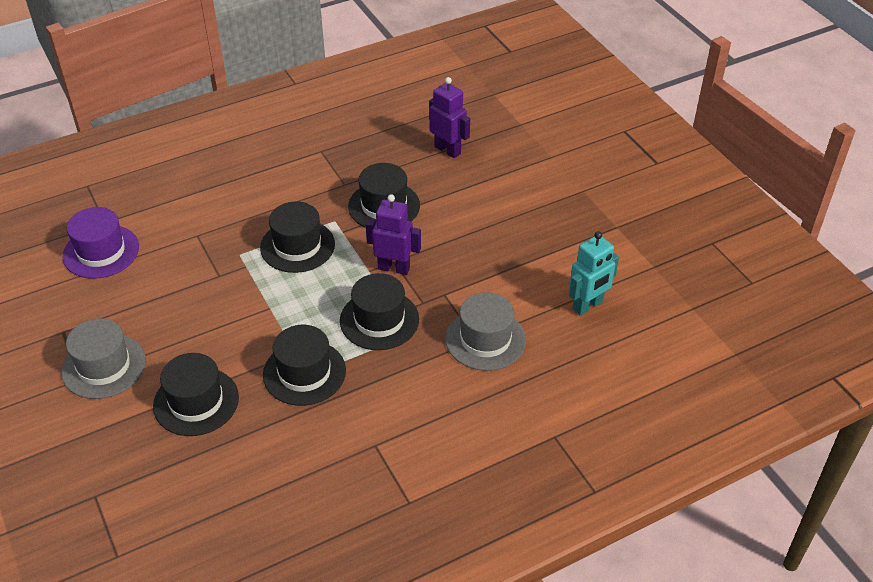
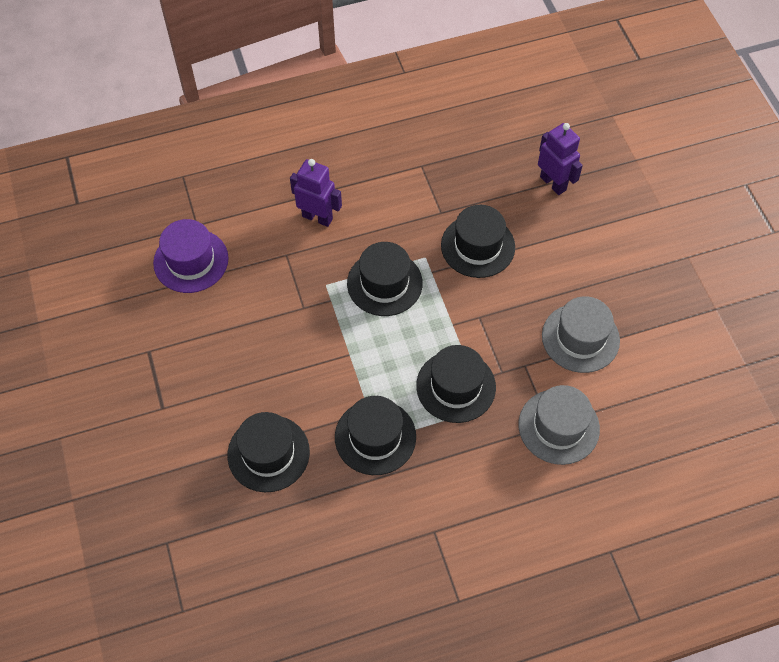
camera: 10 degrees right, 15 degrees up
(104, 366) = (184, 398): grey hat -> grey hat (580, 338)
(394, 268) = (478, 325): purple robot -> purple robot (317, 217)
(588, 305) = (669, 402): turquoise robot -> none

